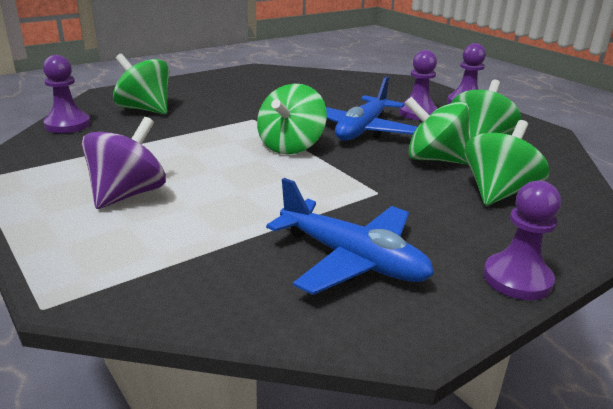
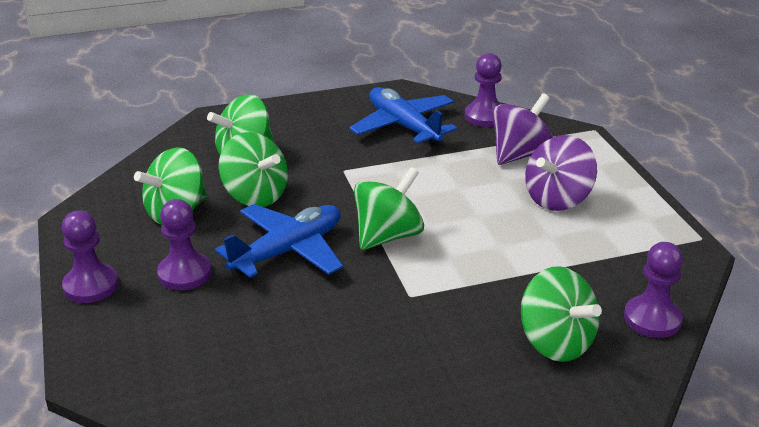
camera: 160 degrees left, 5 degrees up
(173, 241) = (520, 155): none -> purple spinning top
(517, 279) = (312, 103): purple pawn -> purple pawn (485, 116)

